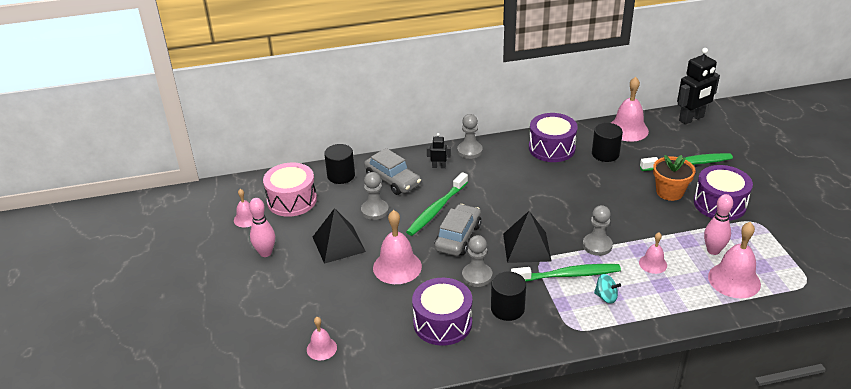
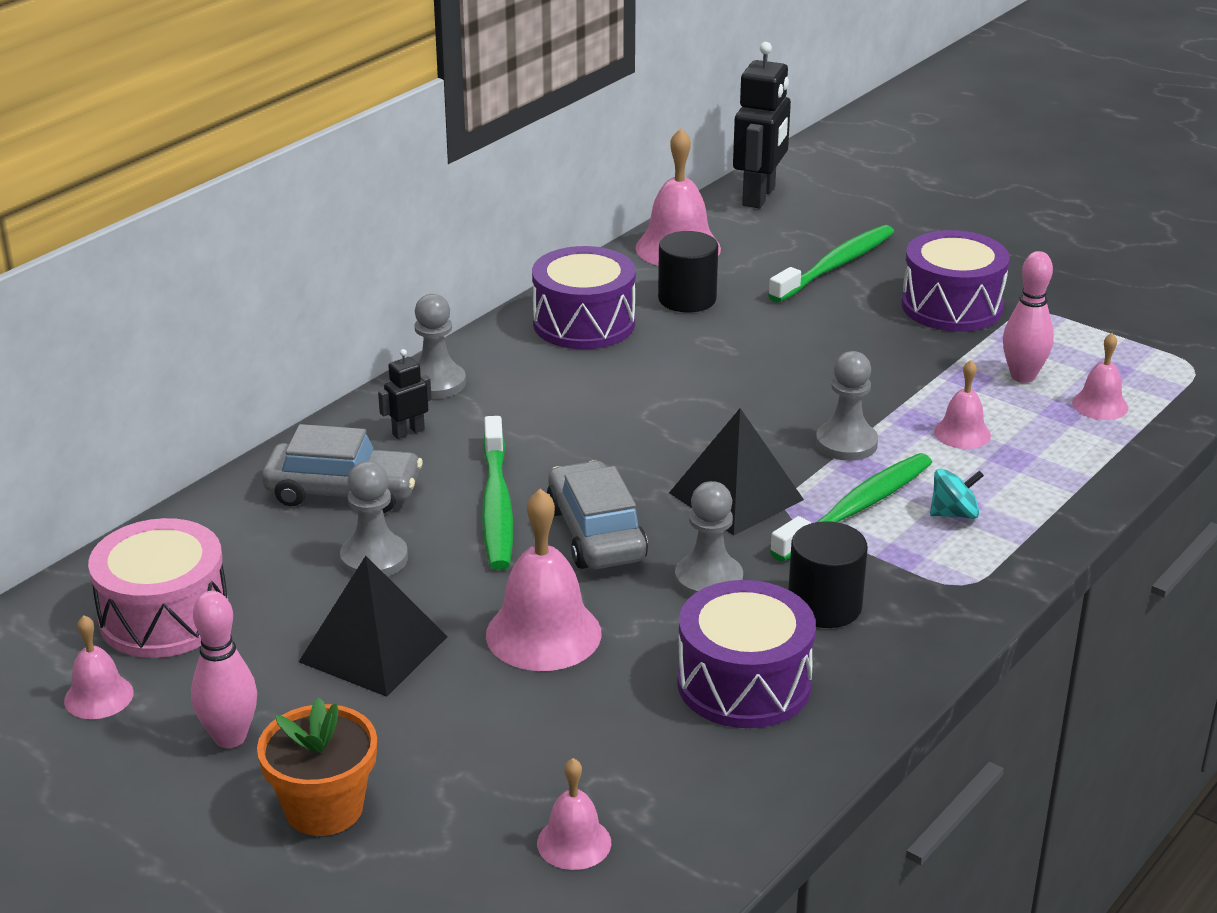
camera: 40 degrees left, 5 degrees down
(341, 175) = (219, 527): black cylinder -> none
(669, 192) = (858, 318): orange flower pot -> orange flower pot (324, 808)
(734, 280) = (1100, 405): pink bell -> pink bell, size x0.56

